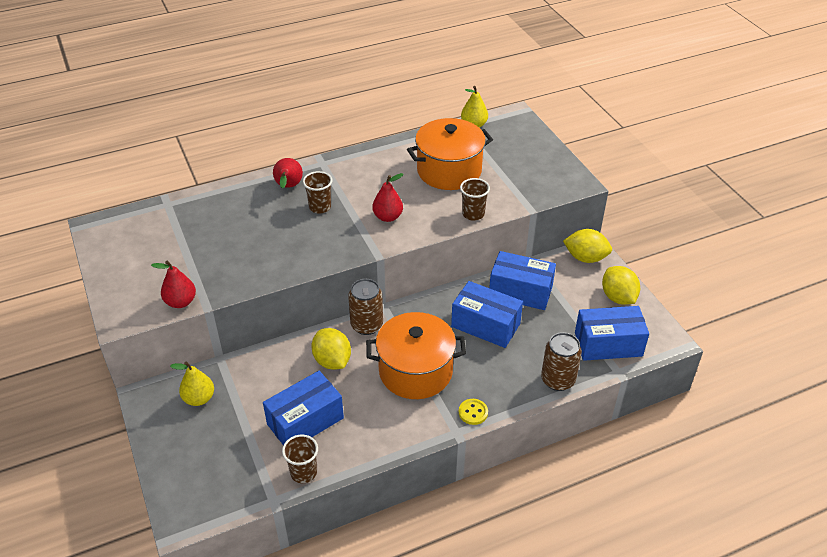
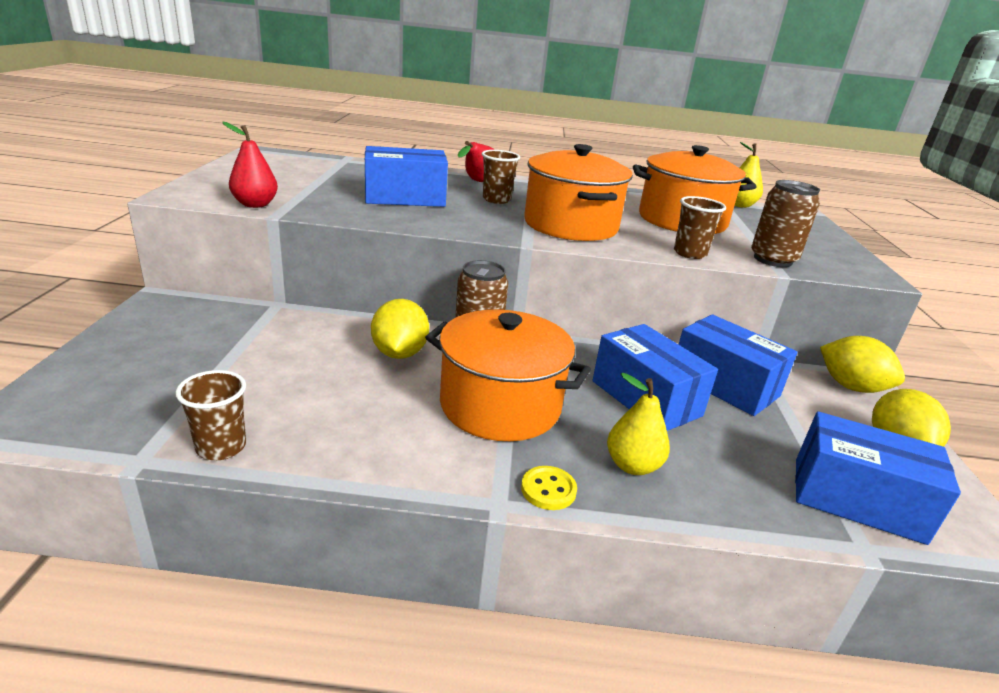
camera: 25 degrees right, 15 degrees down
(199, 398) = (208, 325): yellow pear -> yellow pear (632, 465)
(305, 421) = (296, 394): blue box -> blue box (405, 198)
(388, 217) = (570, 225): red pear -> orange pot
(558, 380) = (733, 510): brown can -> brown can (772, 260)

